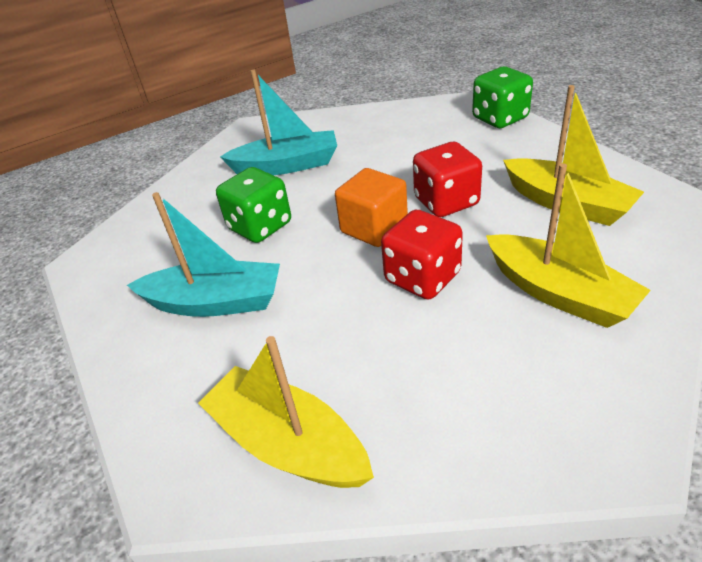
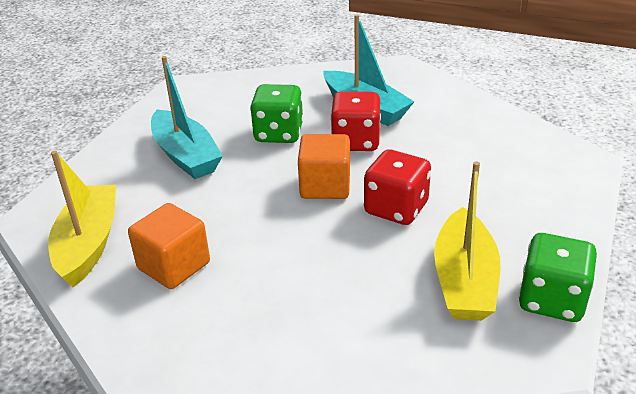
camera: 50 degrees right, 5 degrees down
(399, 376) = (174, 266): none -> orange cube
(422, 277) = (285, 235): red dice -> red dice (355, 141)
(500, 118) = (573, 187): green dice -> green dice (551, 300)
(558, 293) = (326, 315): yellow boat -> none

